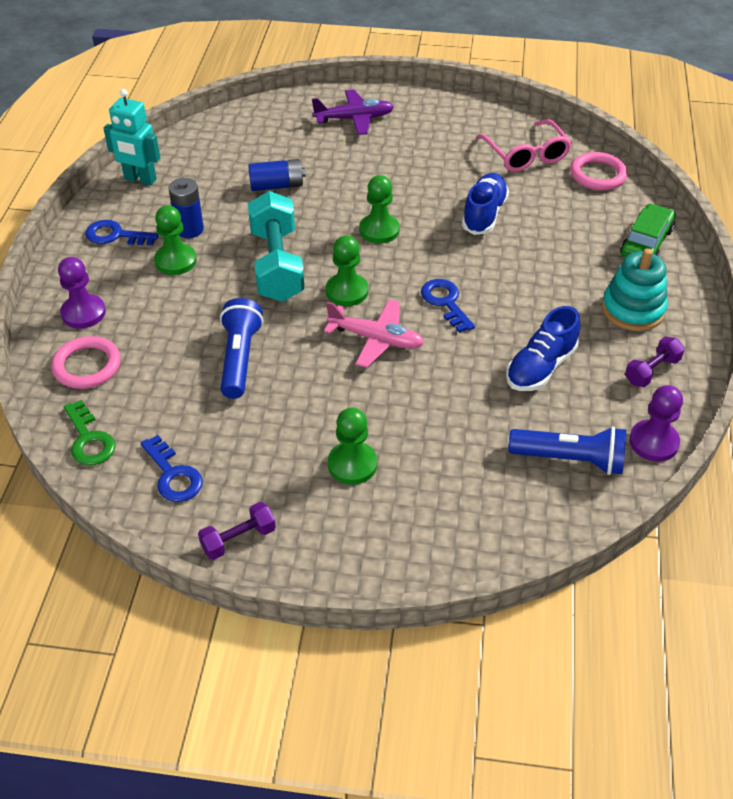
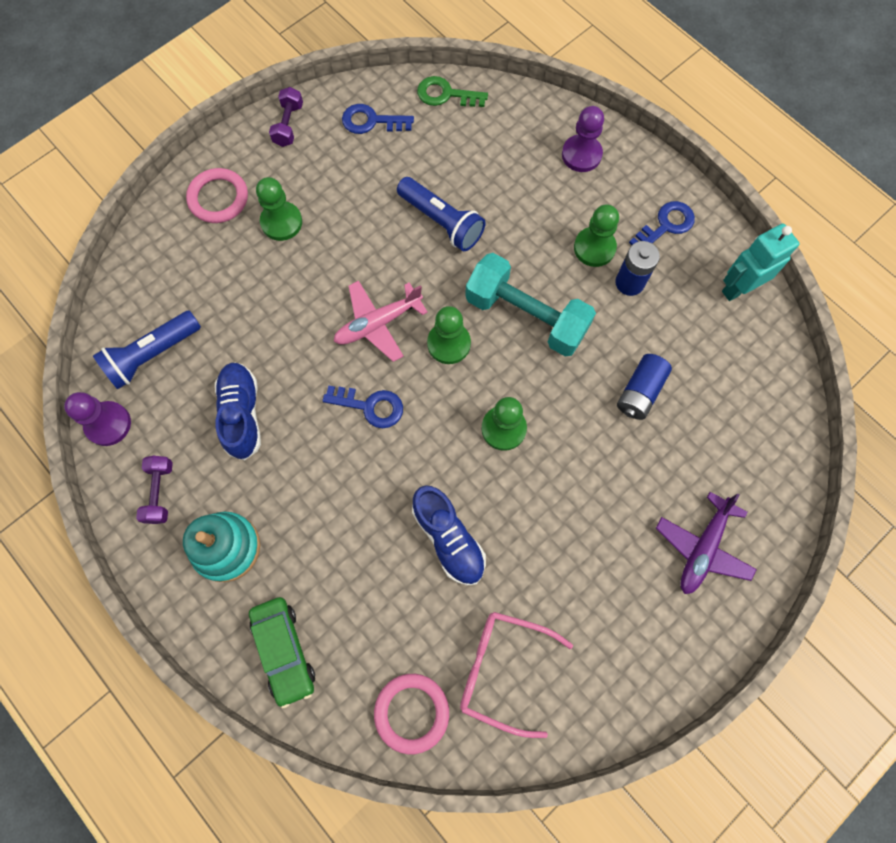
camera: 130 degrees right, 25 degrees up
(87, 366) = (519, 128): pink ring -> pink ring (218, 198)

